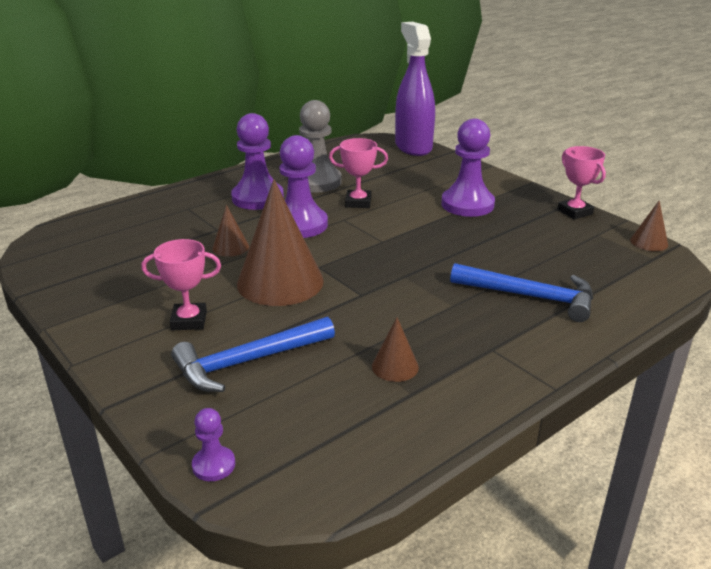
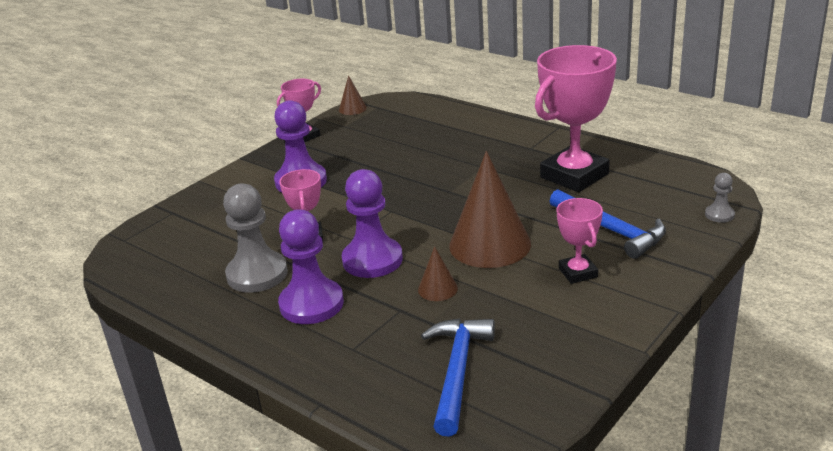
camera: 100 degrees left, 0 degrees up
(213, 465) = (719, 215): purple pawn -> grey pawn
(395, 366) = (574, 175): brown cone -> pink trophy
(413, 147) = (143, 231): purple spray bottle -> none
(530, 296) = (455, 142): blue hammer -> blue hammer (457, 372)

